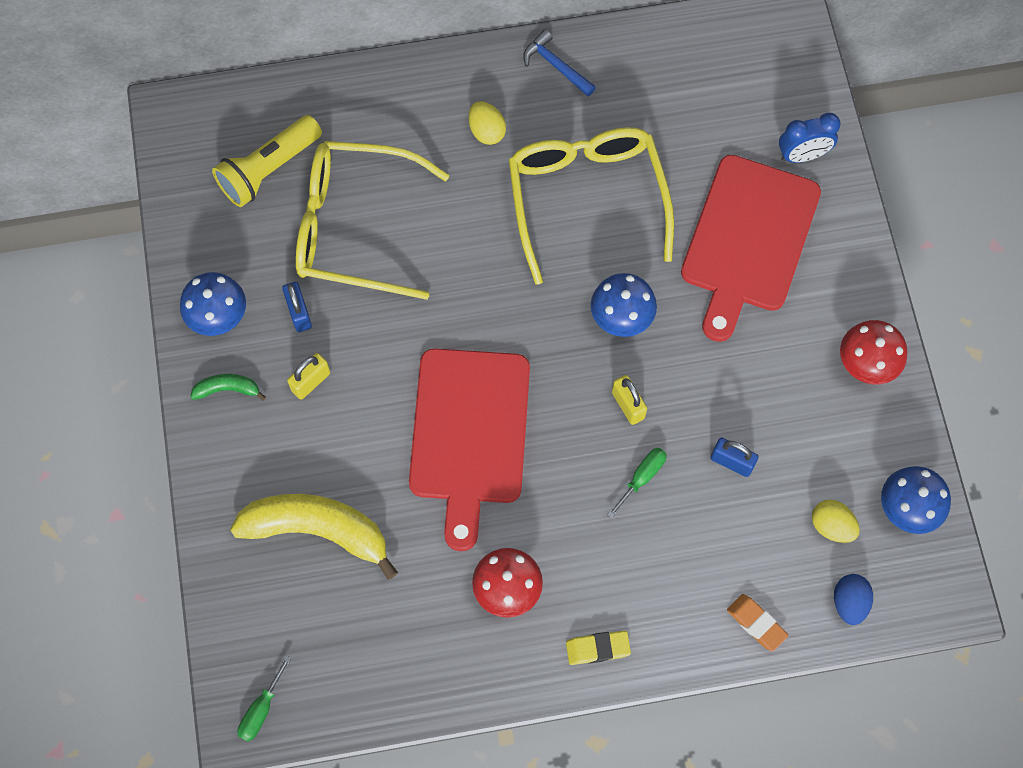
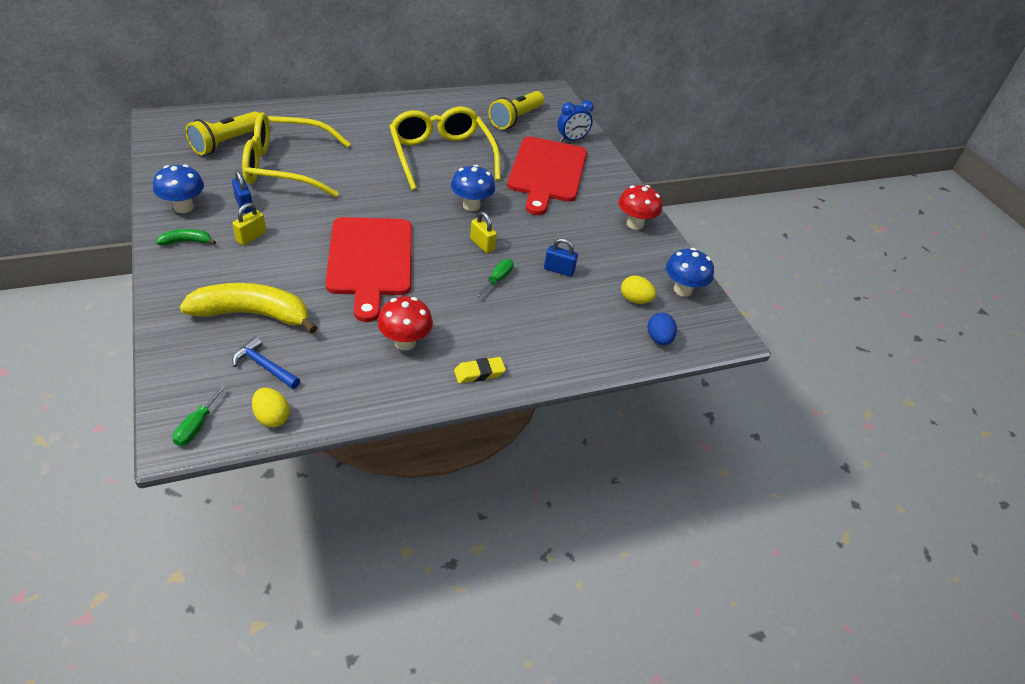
camera: 15 degrees left, 25 degrees down
(486, 131) = (374, 129): yellow egg -> yellow egg (272, 417)
(556, 66) = (415, 105): blue hammer -> blue hammer (264, 366)
(717, 100) = (516, 119): none -> yellow flashlight
(756, 623) = (595, 353): orange eraser -> none

